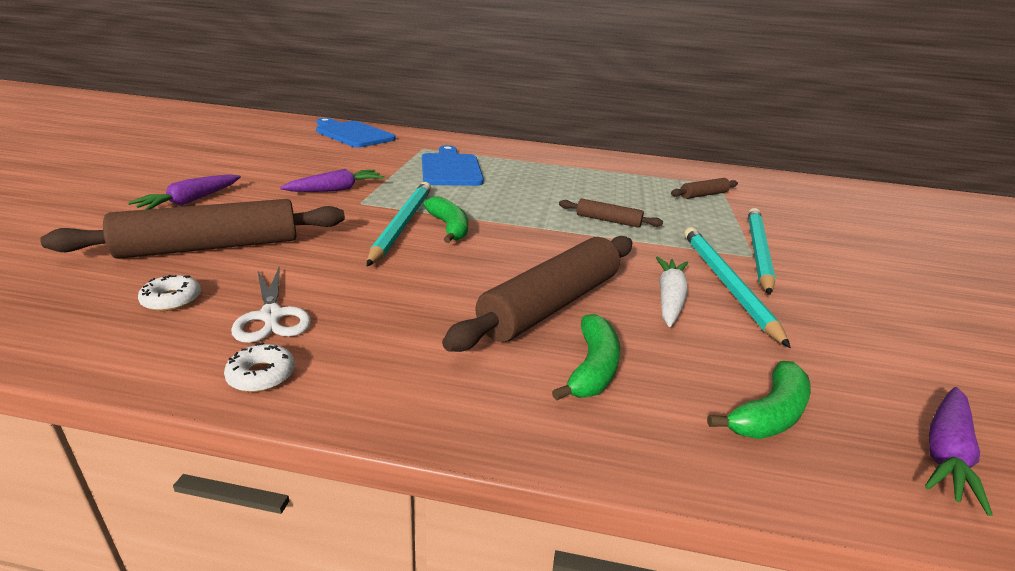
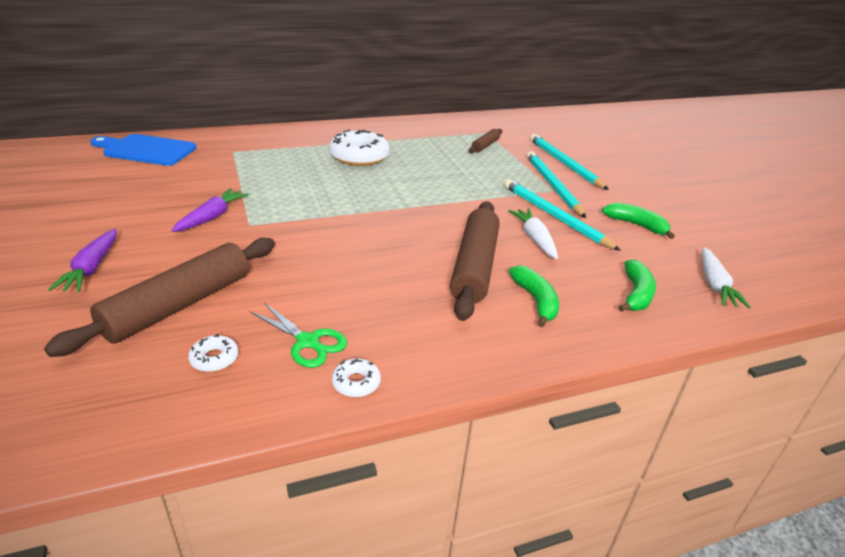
camera: 30 degrees left, 5 degrees up
(271, 316) = (308, 342): white scissors -> green scissors
(402, 224) = (307, 234): turquoise pencil -> turquoise pencil (564, 164)
(449, 227) = (345, 227): green banana -> green banana (636, 225)
(450, 168) = (282, 168): blue cutting board -> none
(540, 175) = (359, 156): none -> white donut
(608, 220) = (446, 187): brown rolling pin -> none
(945, 453) = (715, 285): purple carrot -> white carrot

